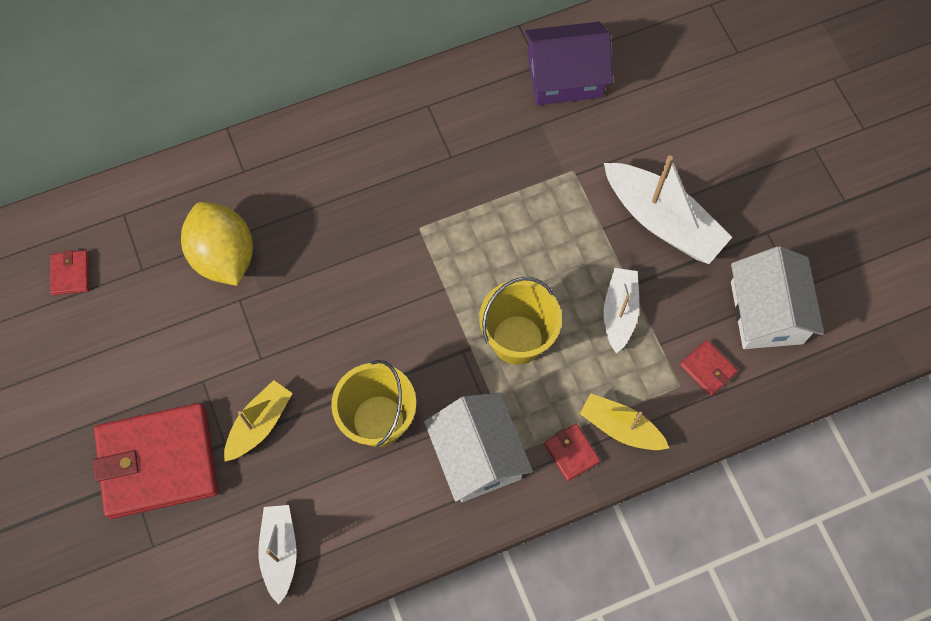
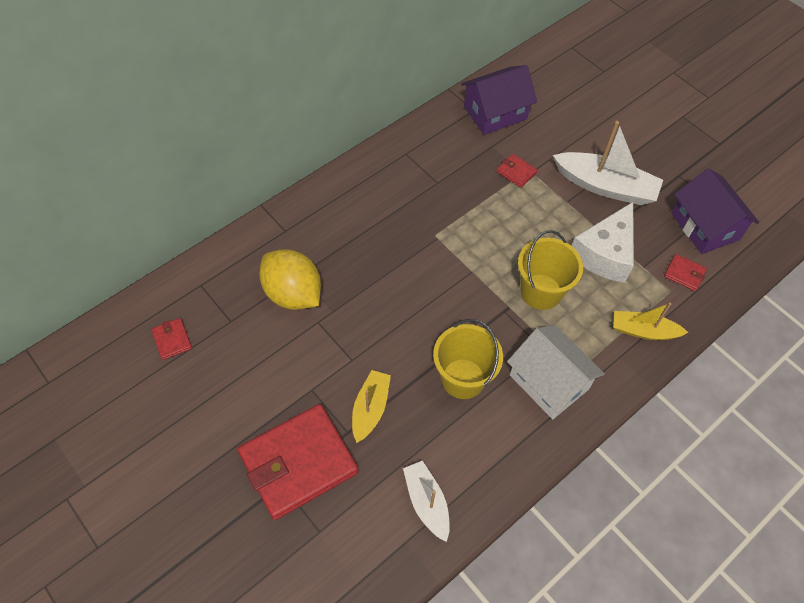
camera: 20 degrees left, 10 degrees down
(571, 453) = (617, 359): red wallet -> red wallet (516, 172)
(619, 312) = (605, 253): white boat -> white cheese
(766, 312) = (705, 226): white house -> purple house

